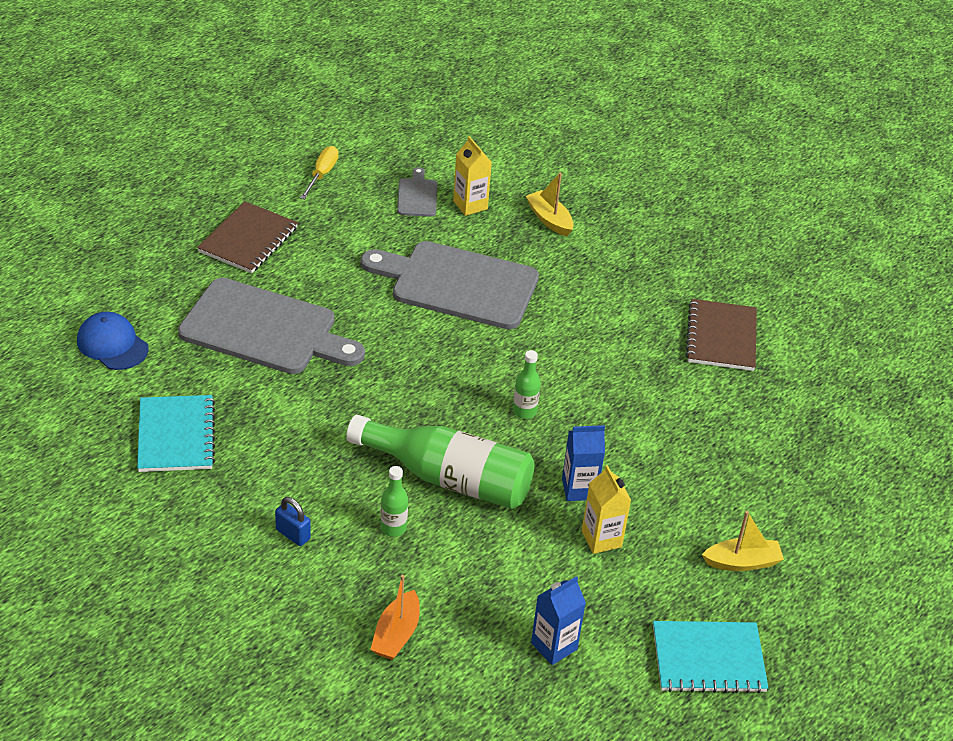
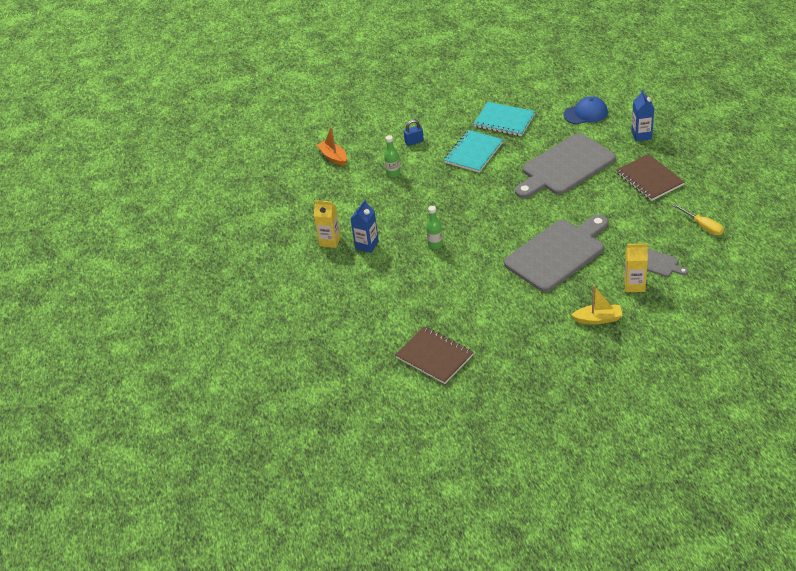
camera: 130 degrees right, 0 degrees up
(449, 478) = (409, 201): green bottle -> none
(554, 646) = (286, 202): blue carton -> blue carton (641, 135)
(708, 659) = (235, 249): turquoise notebook -> turquoise notebook (473, 153)
(742, 562) = (274, 287): yellow boat -> none

